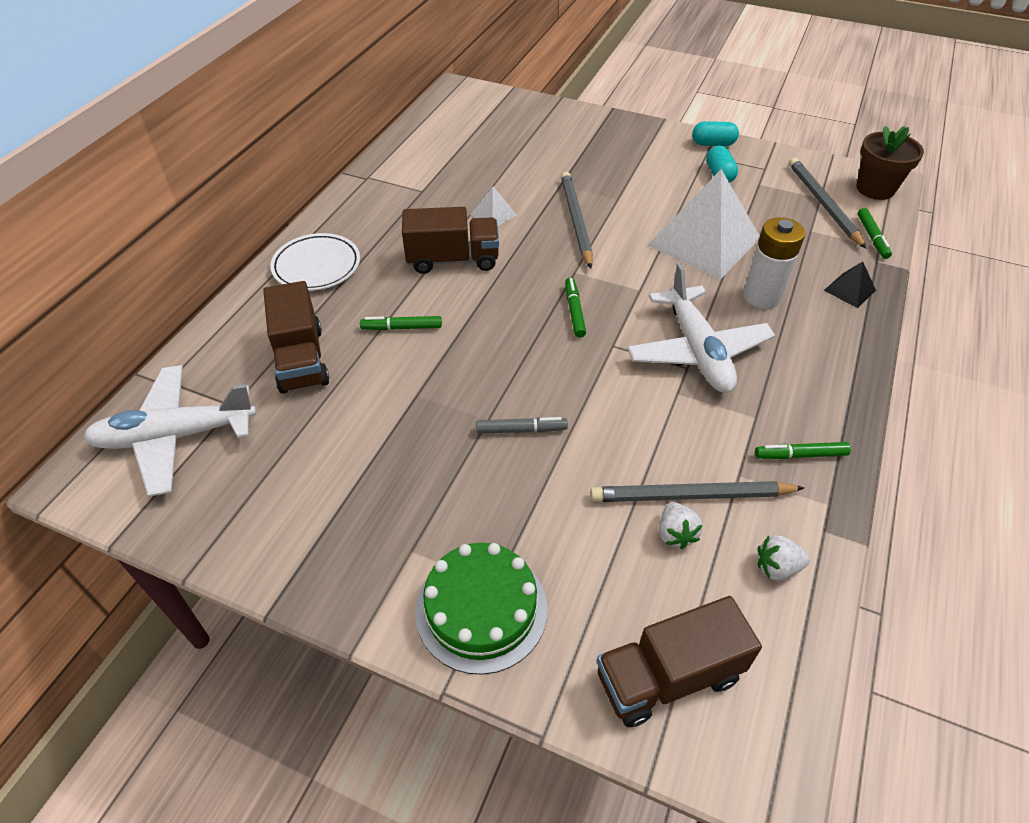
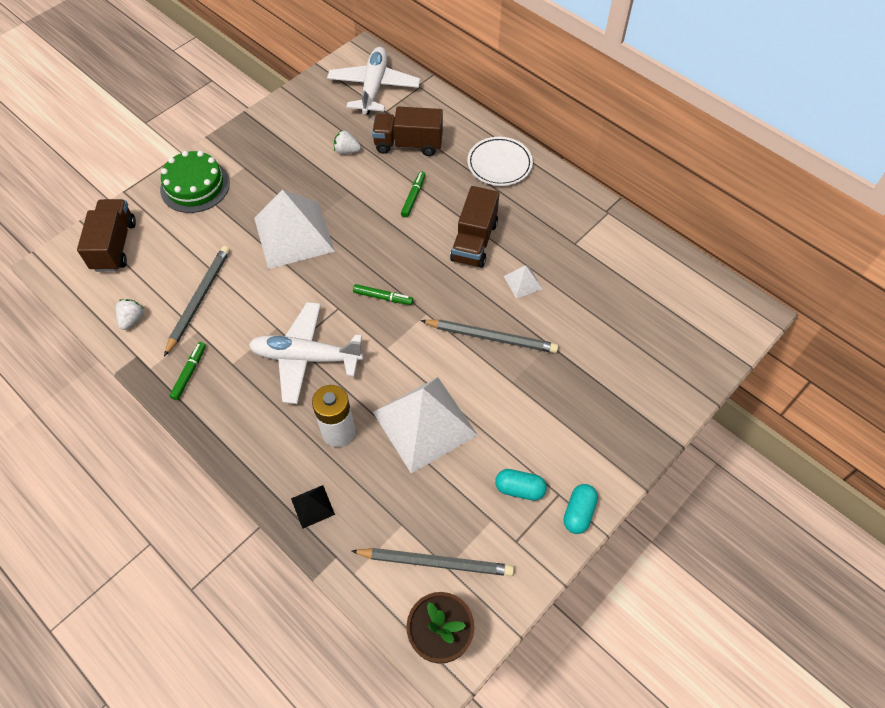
camera: 110 degrees right, 10 degrees up
(521, 430) = (294, 234): grey marker -> white pyramid
(675, 534) = (181, 281): white strawberry -> white strawberry (347, 151)
(872, 237) = (368, 576): green marker -> none

